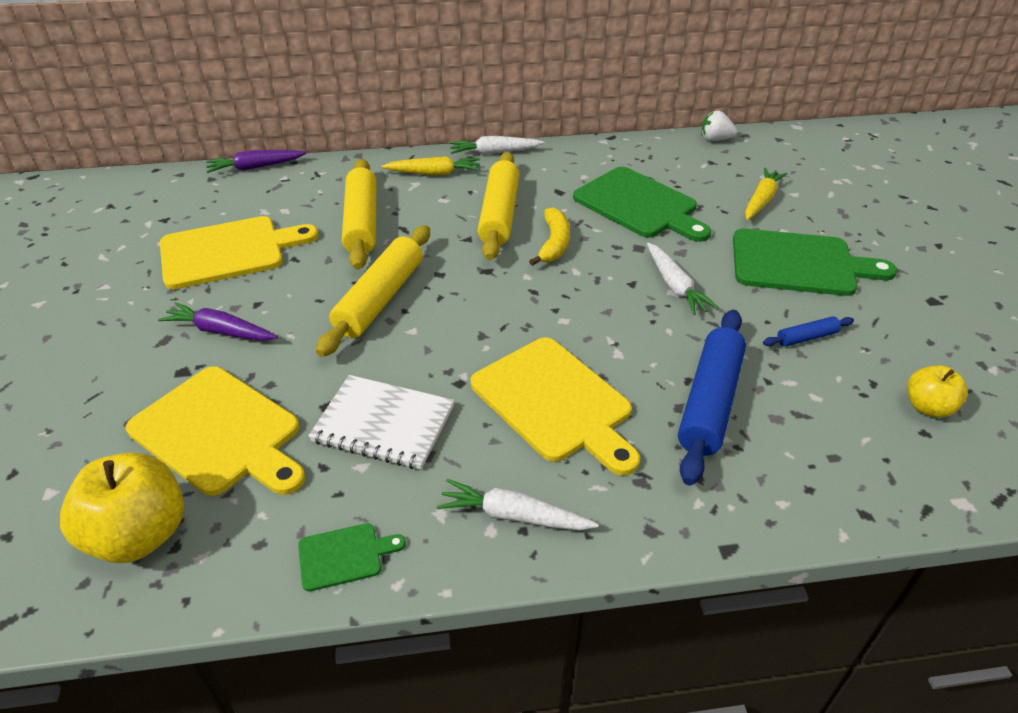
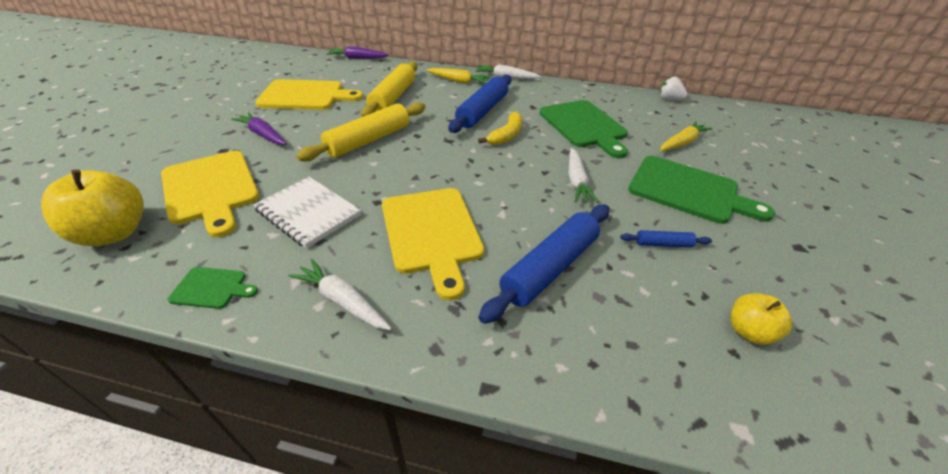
camera: 20 degrees right, 0 degrees up
(499, 215) = (482, 111): yellow rolling pin -> blue rolling pin

